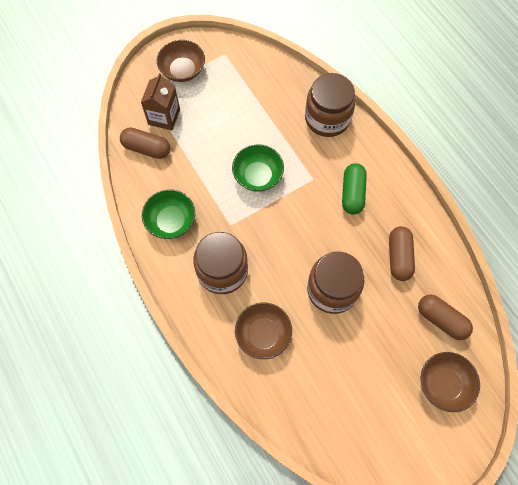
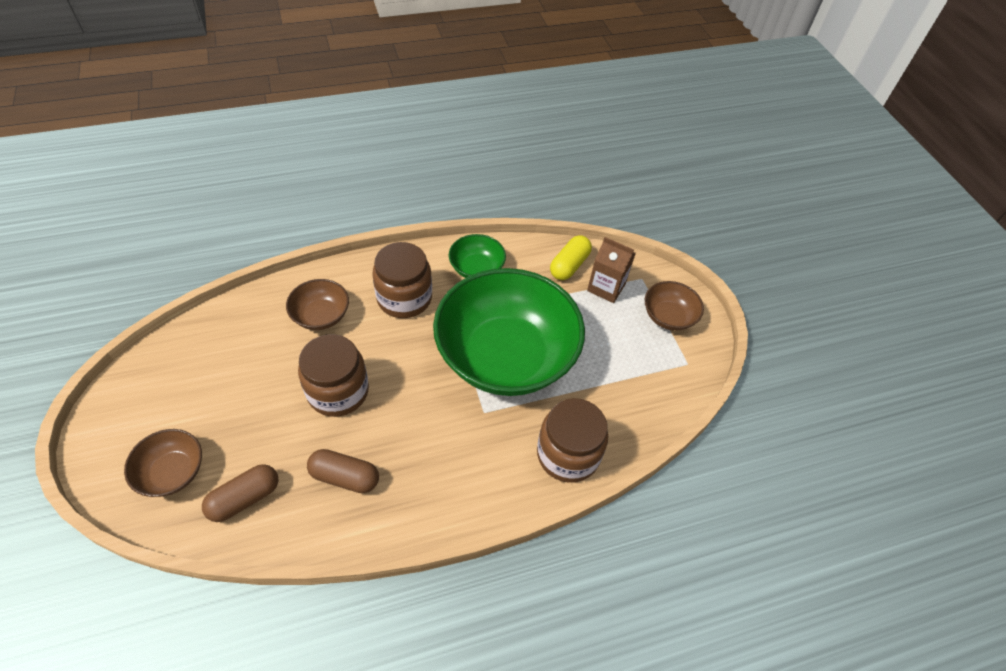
camera: 100 degrees right, 15 degrees down
(146, 148) = (569, 265): brown capsule -> yellow capsule
(258, 176) = (506, 356): green bowl -> green bowl, size x2.32
(352, 193) = (450, 450): green capsule -> none

